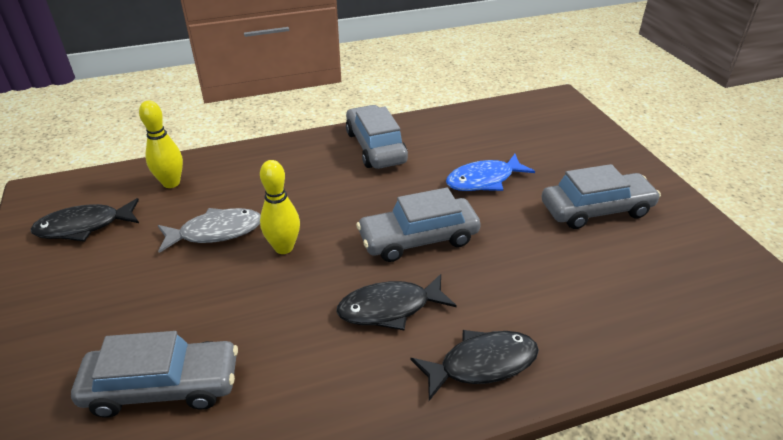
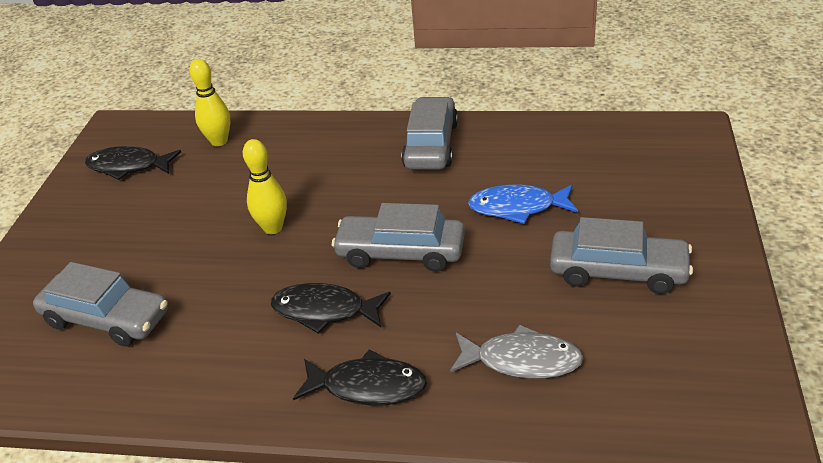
camera: 30 degrees right, 0 degrees up
(216, 232) = (226, 198): grey fish -> grey fish (521, 360)

